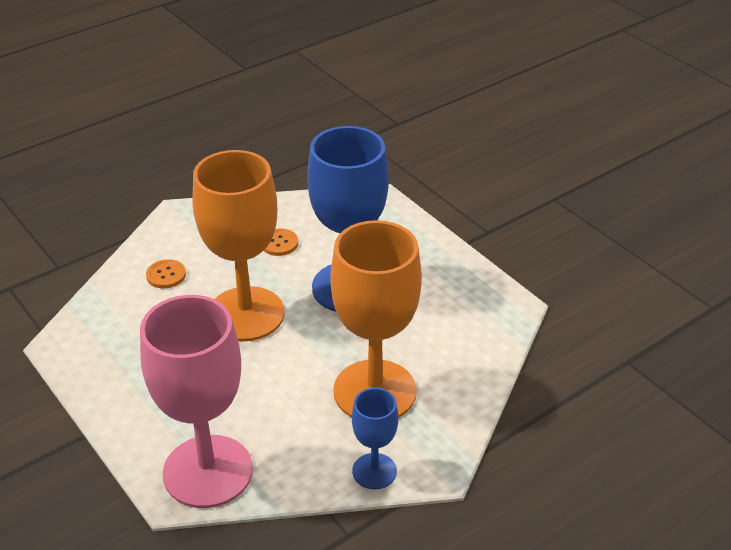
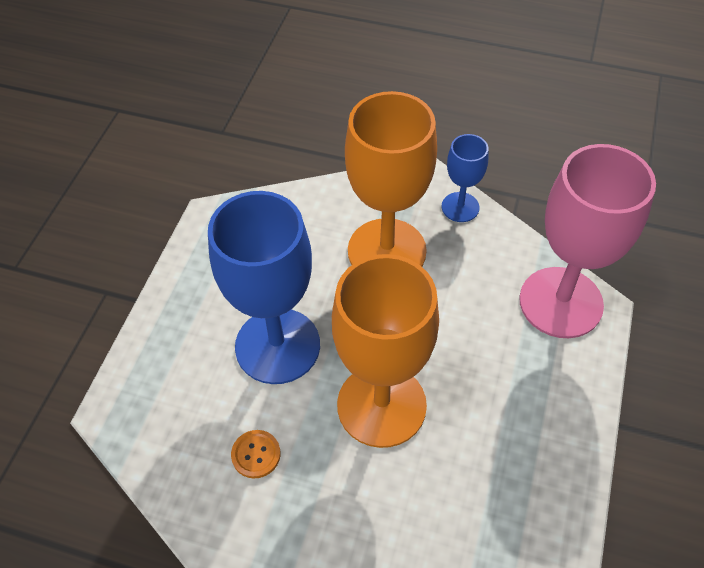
camera: 125 degrees left, 15 degrees up
(166, 275) = (389, 528): orange button -> none

